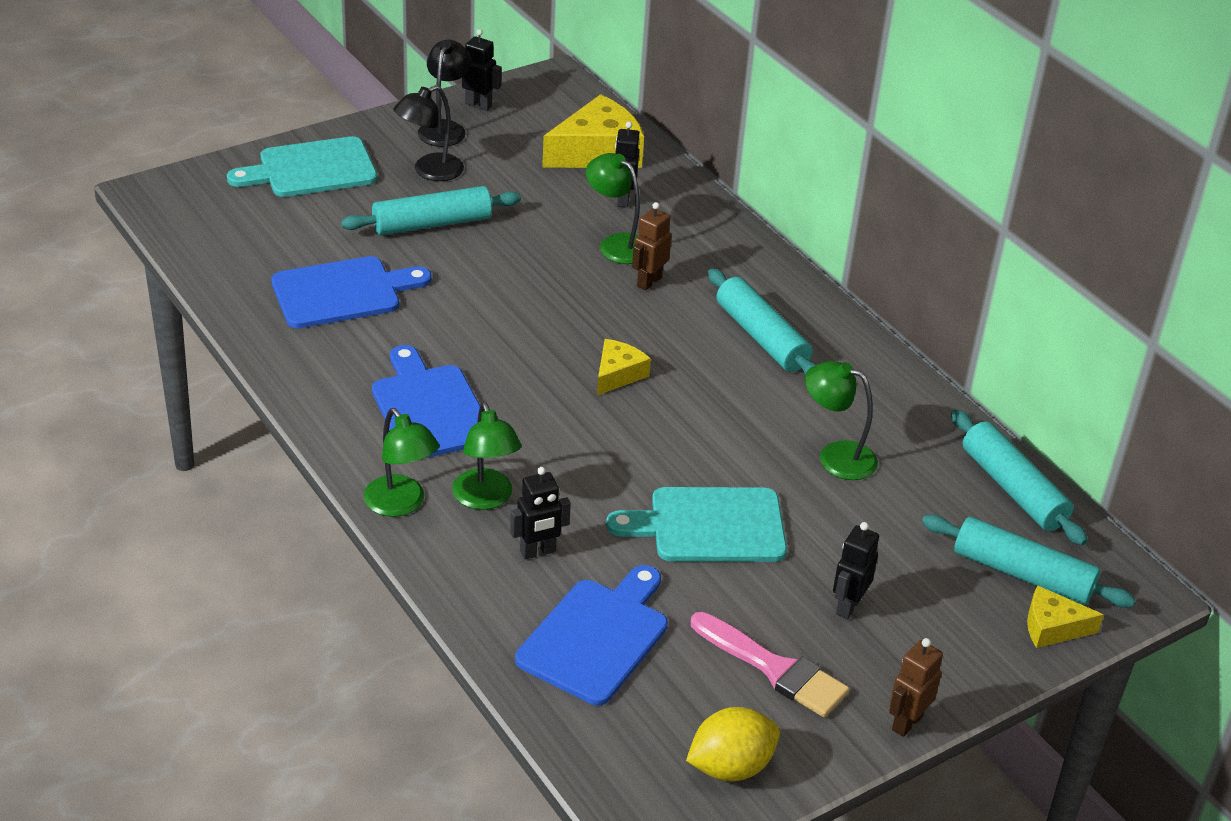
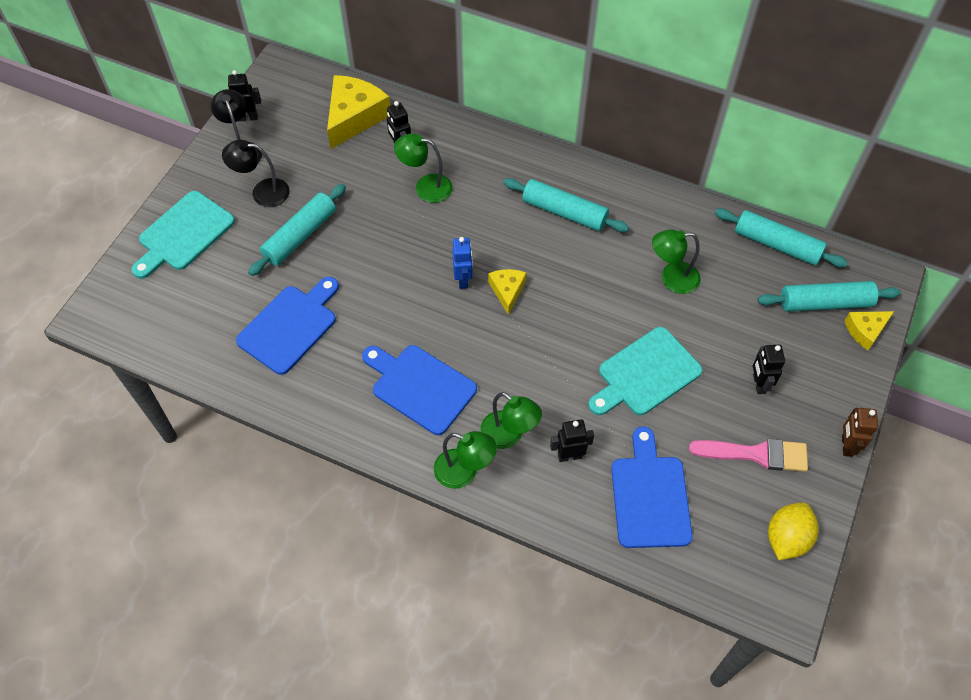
camera: 30 degrees left, 20 degrees up
(429, 171) = (262, 192): black lamp -> black lamp turned 75 degrees clockwise
(538, 552) = (569, 456): black robot -> black robot turned 135 degrees counterclockwise
(576, 341) = (463, 280): none -> blue robot
(649, 282) = (468, 206): brown robot -> none

